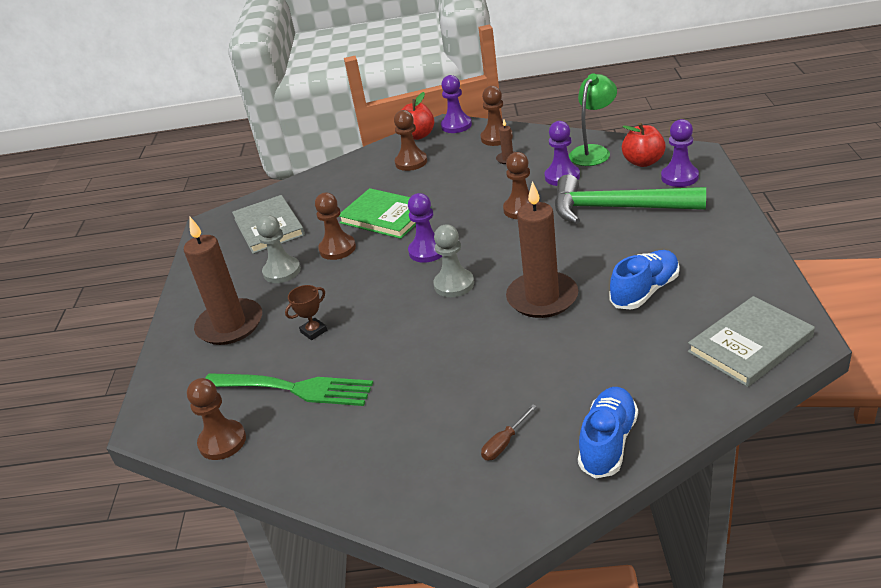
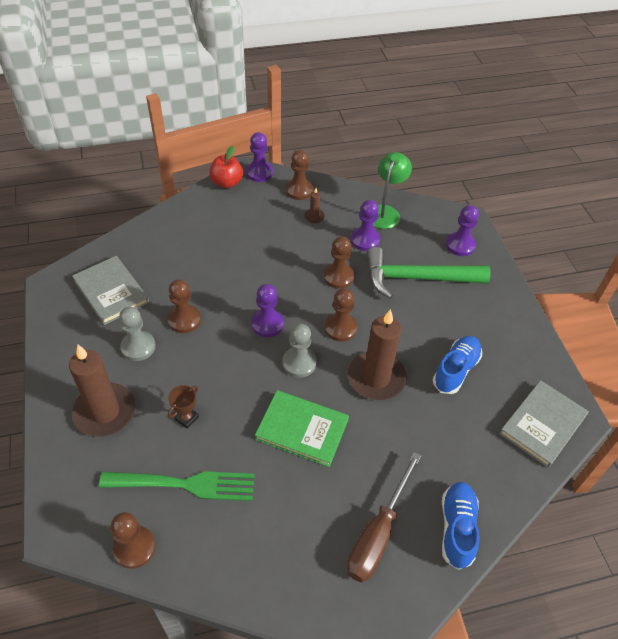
camera: 20 degrees left, 15 degrees up
(385, 216) = (220, 281): green book -> green book (302, 429)
(411, 162) = (228, 216): brown pawn -> brown pawn (340, 328)
(504, 443) = (377, 534): brown screwdriver -> brown screwdriver, size x2.22
(643, 162) = (428, 226): red apple -> none

